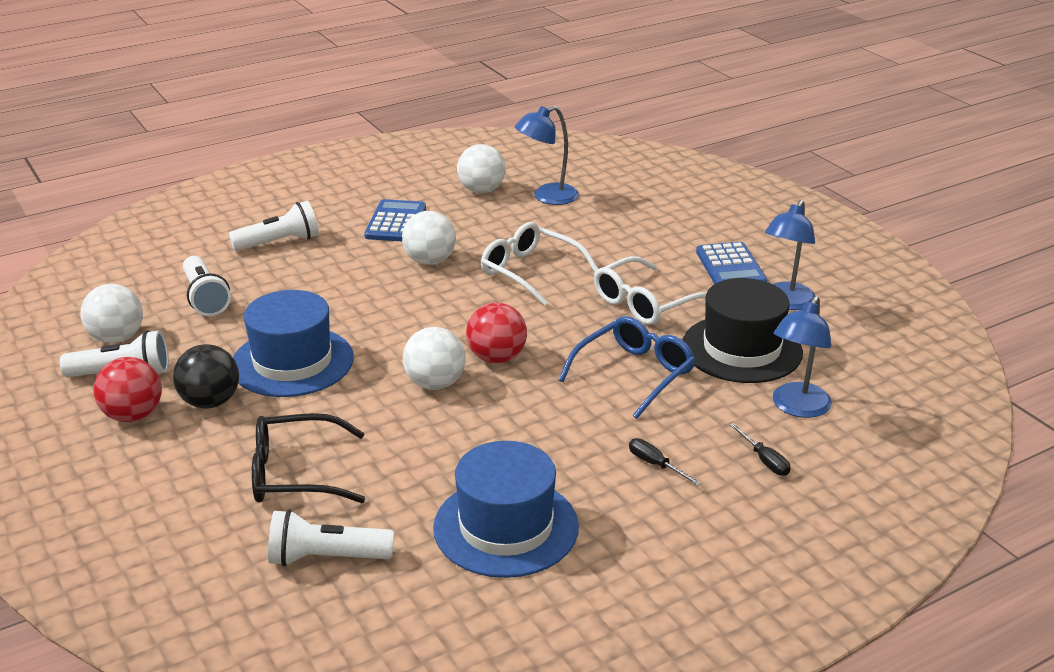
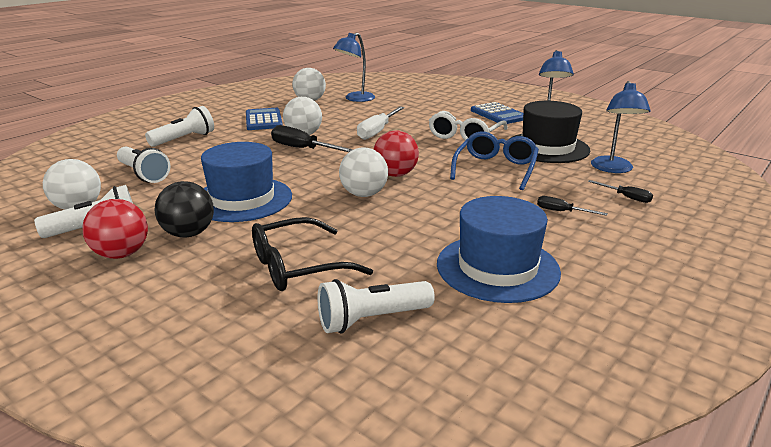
camera: 20 degrees left, 5 degrees down
(412, 288) = (303, 149): none -> black screwdriver
(531, 272) = (377, 131): white glasses -> white screwdriver

